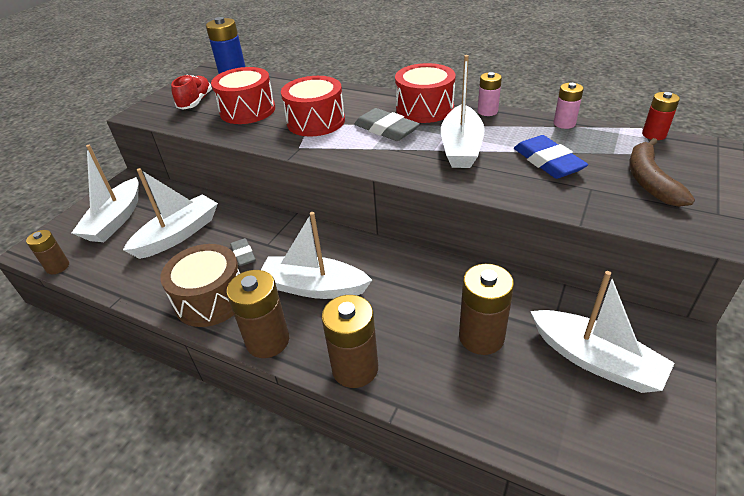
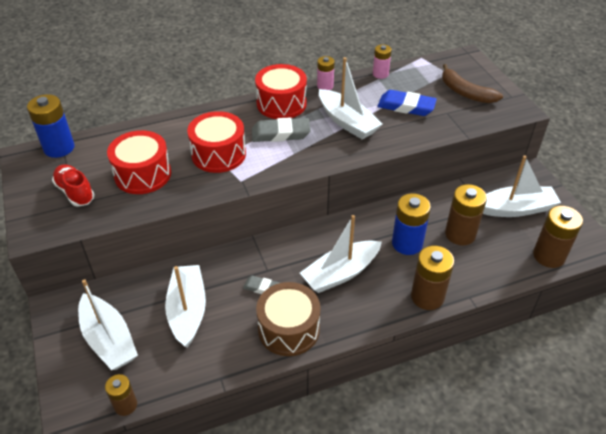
camera: 50 degrees left, 5 degrees up
(267, 341) = (362, 322): brown battery -> brown battery (549, 256)
(410, 305) = (407, 243): none -> blue battery
(654, 135) = (433, 60): red battery -> none

